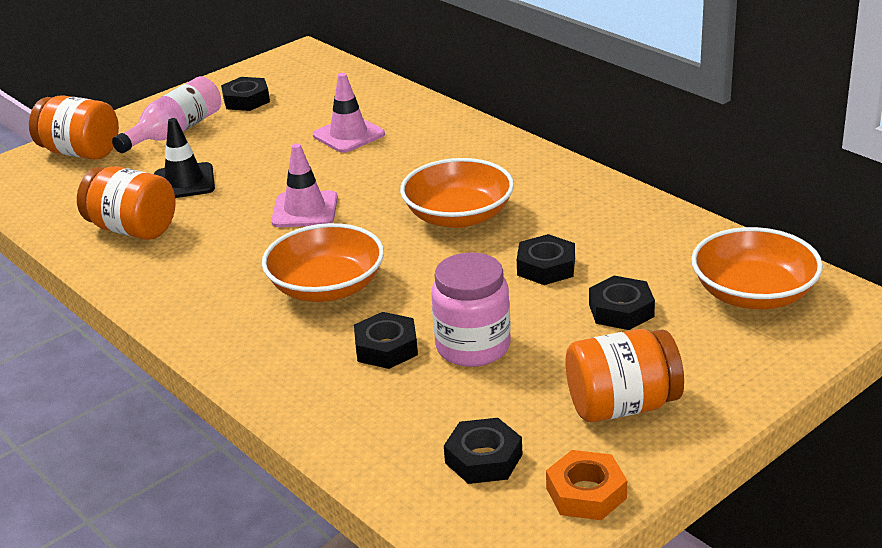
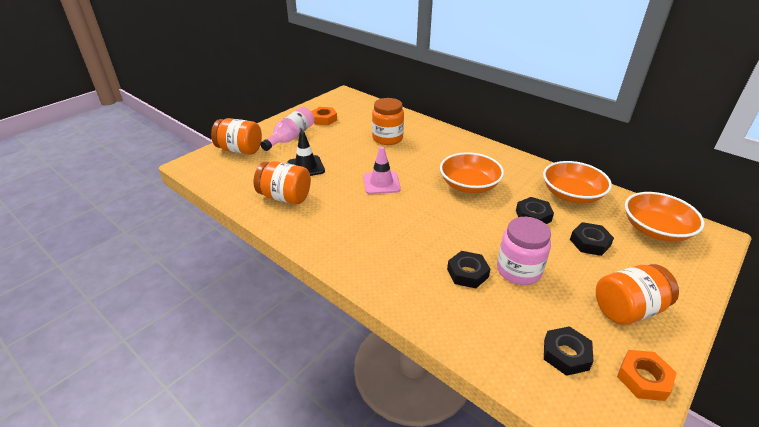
camera: 10 degrees left, 5 degrees up
(246, 100) = (324, 119): black nut -> orange nut
(327, 287) = (414, 232): orange bowl -> orange bowl (571, 195)
(348, 135) = (387, 138): pink traffic cone -> orange jar

